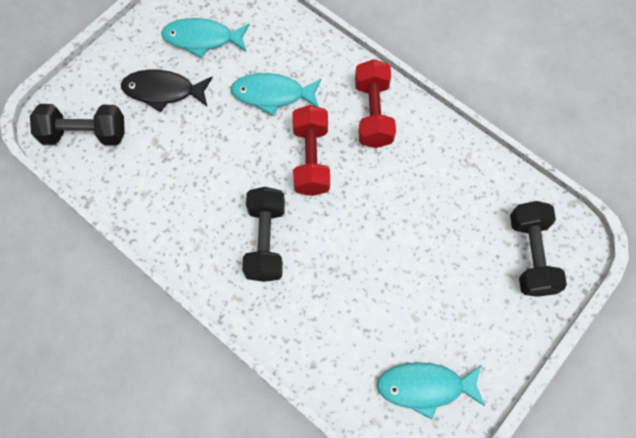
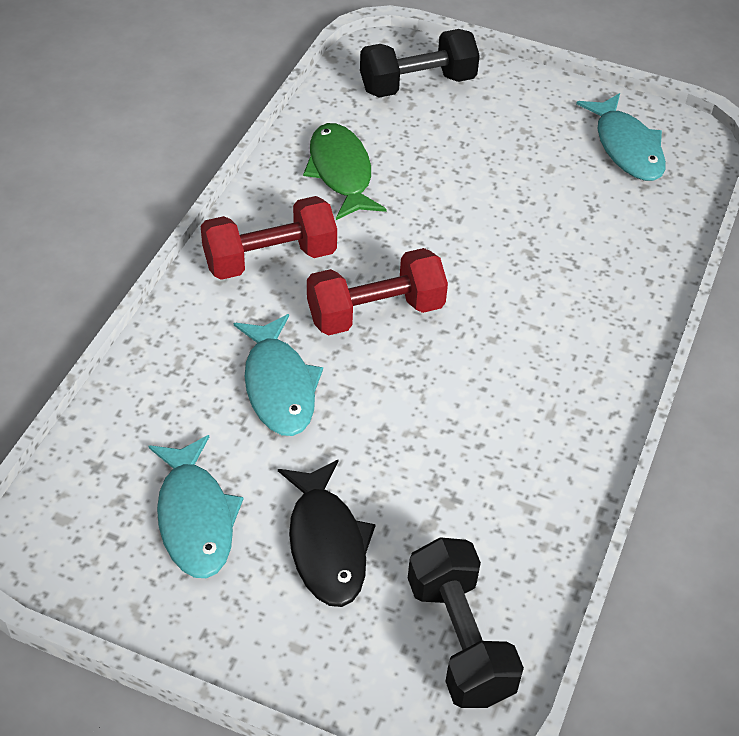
camera: 110 degrees left, 20 degrees down
(266, 240) = (527, 333): black dumbbell -> none
(443, 175) = (341, 172): none -> green fish

